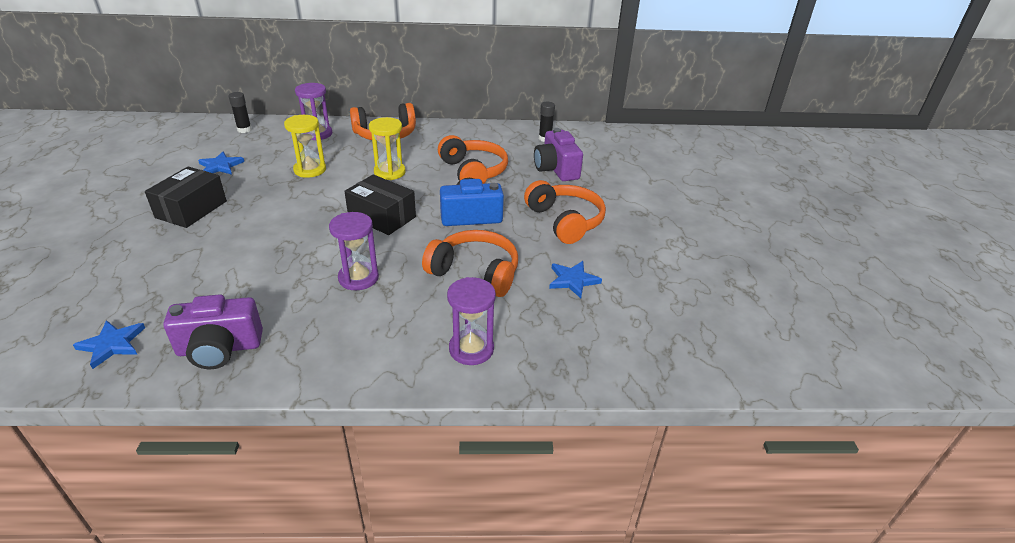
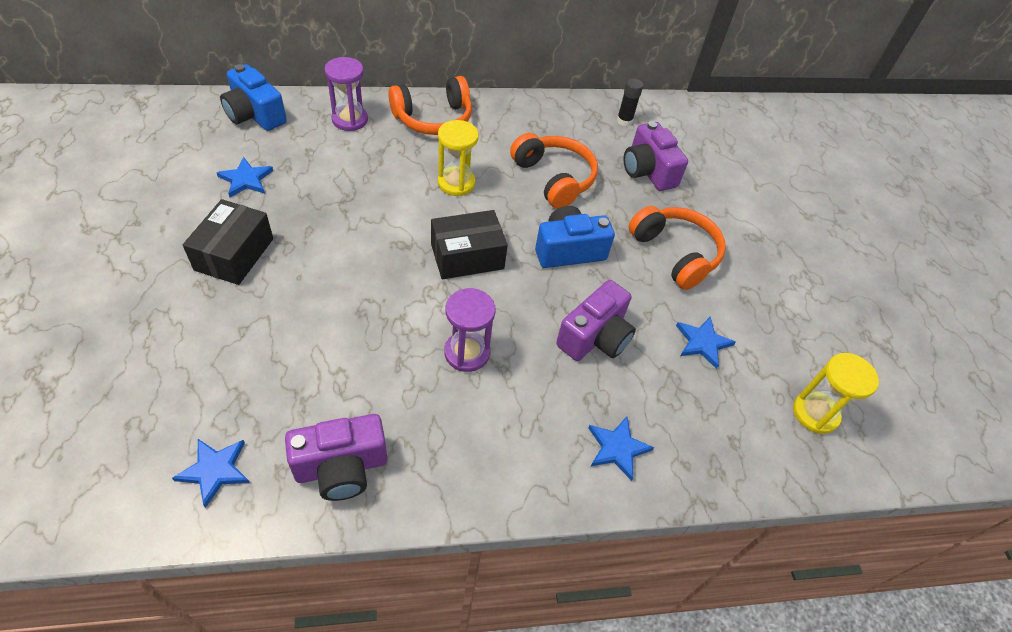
camera: 10 degrees left, 15 degrees up
(244, 130) = (255, 115): black glue stick -> blue camera
(310, 170) = (359, 182): yellow hourglass -> yellow hourglass (815, 413)
(382, 217) = (467, 256): black box -> black box turned 45 degrees counterclockwise
(471, 349) = (617, 448): purple hourglass -> blue star
(475, 272) = (595, 337): orange headphones -> purple camera

